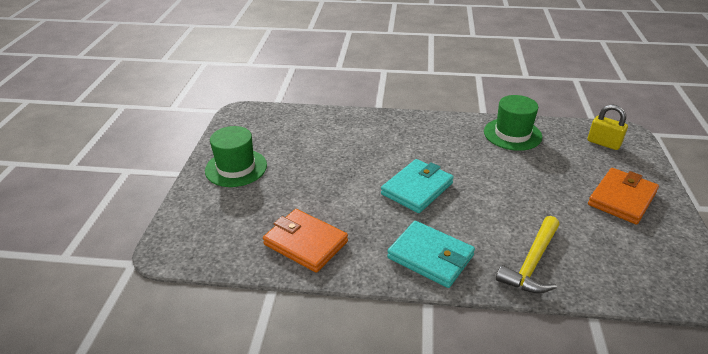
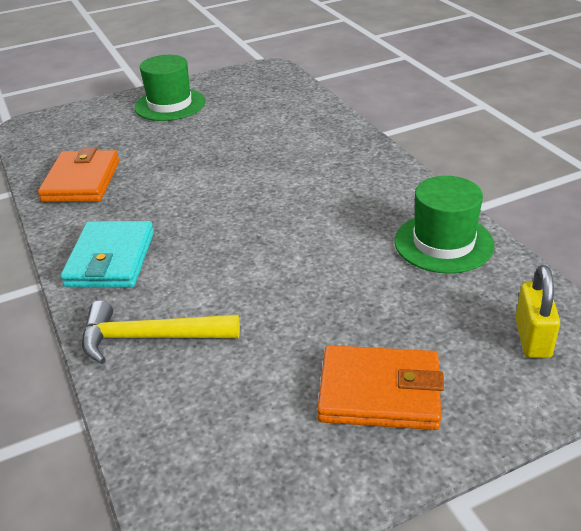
camera: 60 degrees right, 0 degrees up
(417, 189) = (231, 211): turquoise wallet -> none

